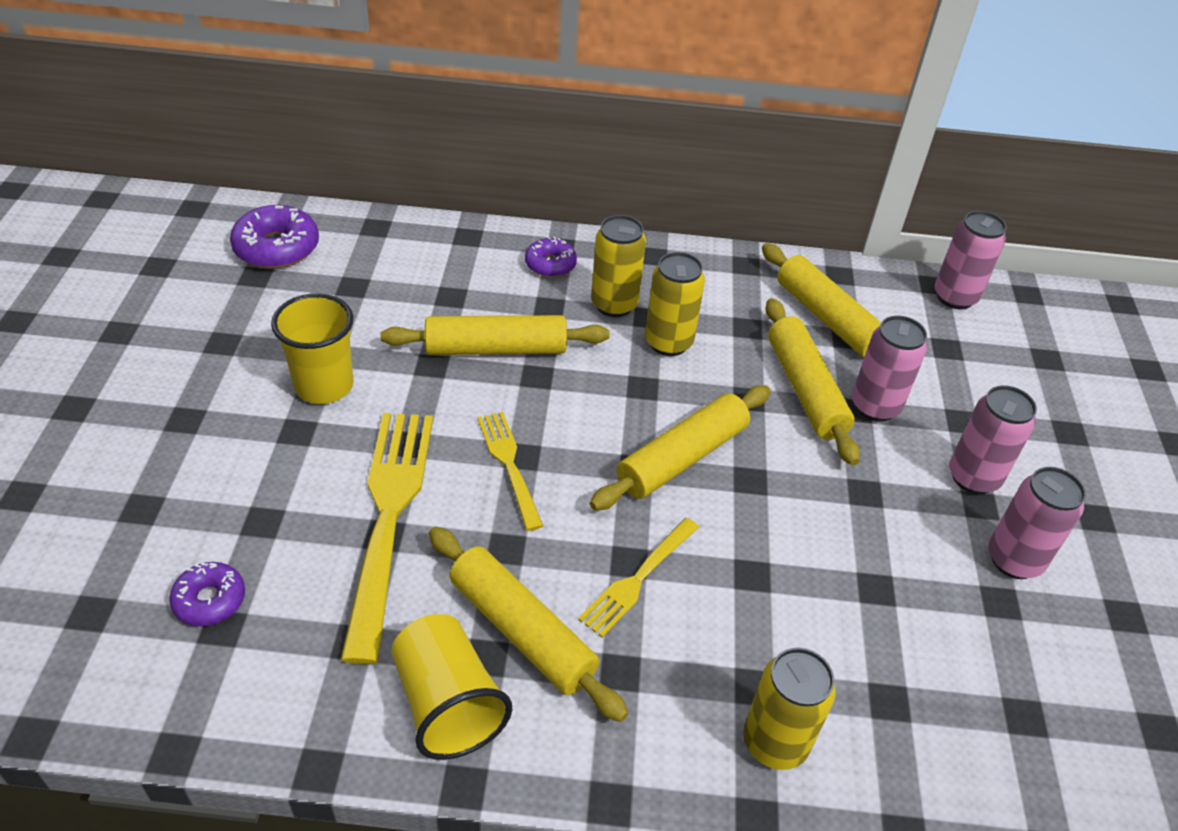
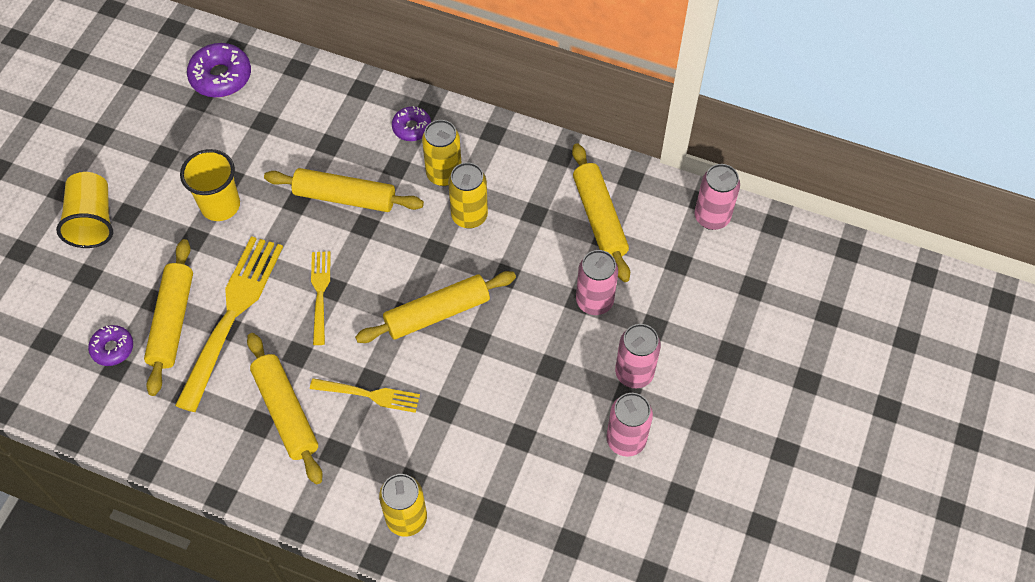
camera: 20 degrees right, 15 degrees up
(447, 704) = (227, 447): yellow cup -> yellow cup (92, 221)
(637, 579) = (370, 395): yellow fork -> yellow fork turned 135 degrees counterclockwise
(805, 389) = (550, 276): yellow rolling pin -> yellow rolling pin (172, 321)

